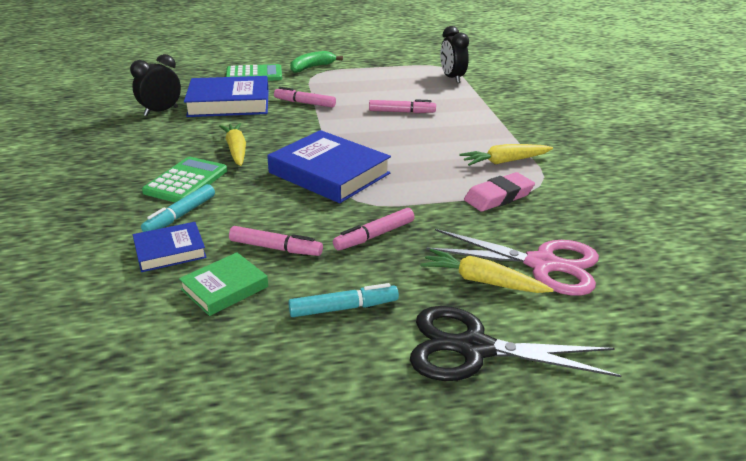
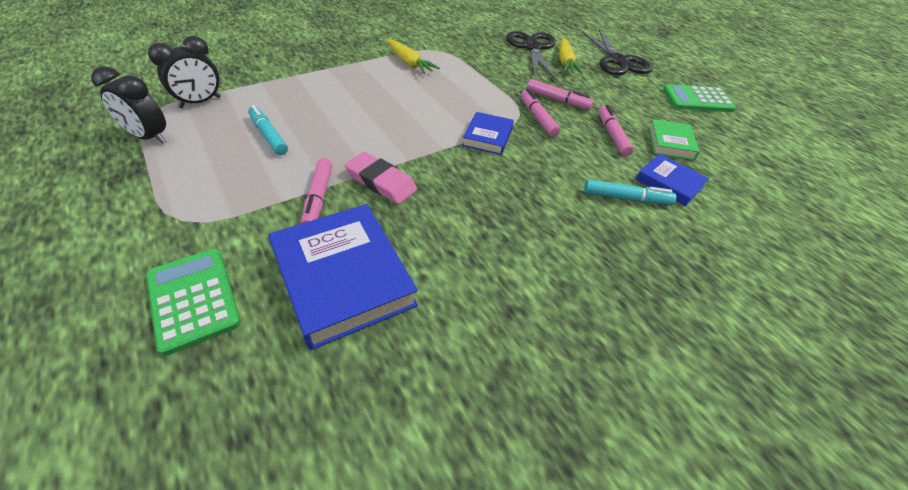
camera: 115 degrees left, 15 degrees up
(161, 111) = (411, 353): black clock -> black clock (149, 137)
(186, 181) = (574, 221): green calculator -> green calculator (697, 100)
(225, 288) = (670, 143): green book -> green book turned 75 degrees clockwise
(236, 150) = (485, 211): yellow carrot -> none
(311, 67) = (149, 234): green banana -> none
(329, 173) = (488, 137): blue book -> blue book, size x0.54
(343, 308) = (634, 98): turquoise marker -> turquoise marker (268, 135)
(402, 112) = (323, 121): pink marker -> pink marker (537, 118)
(498, 197) = (466, 62): pink eraser -> pink eraser (381, 182)
(542, 264) = (532, 48): pink scissors -> black scissors

